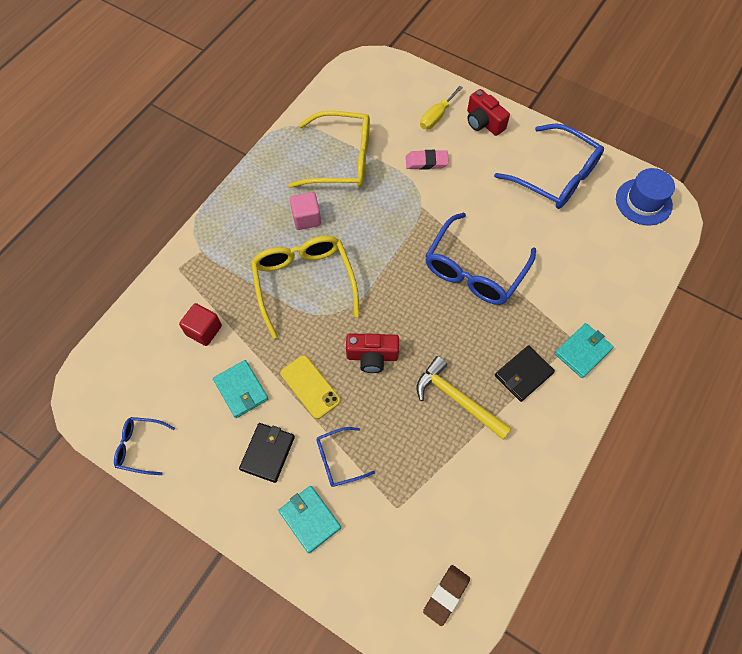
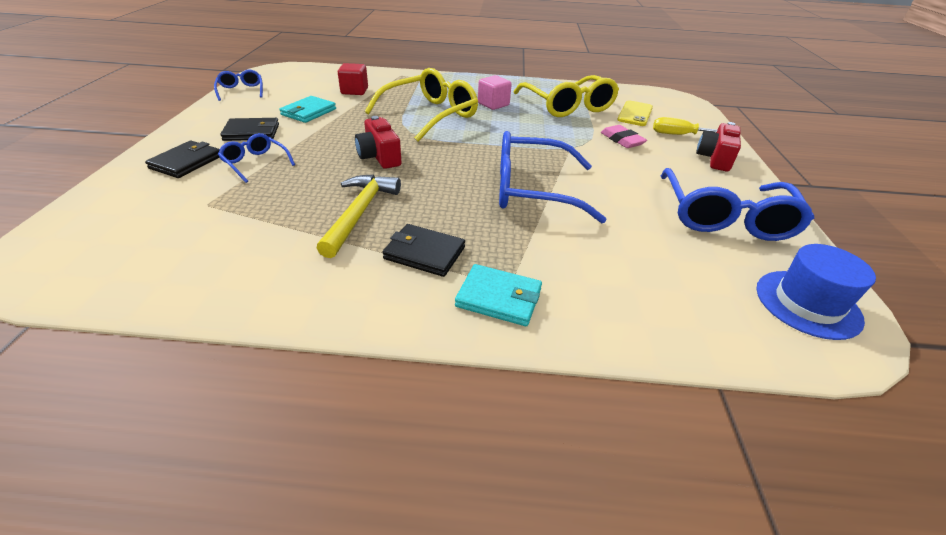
camera: 60 degrees right, 25 degrees down
(310, 387) = (328, 136): yellow phone -> yellow phone (635, 114)
(310, 519) = (186, 162): turquoise wallet -> black wallet
(446, 595) = (90, 259): brown eraser -> none

